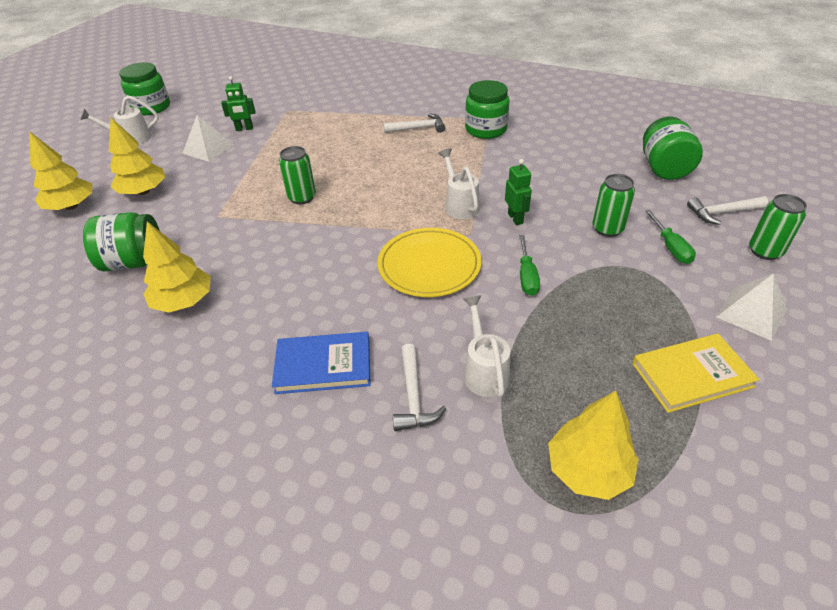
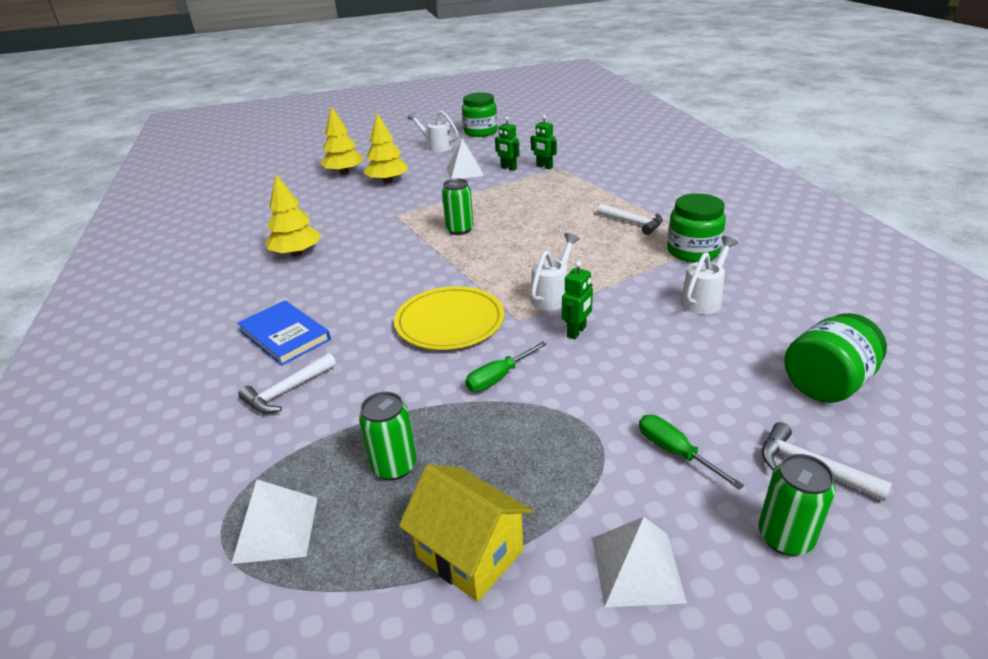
camera: 50 degrees right, 10 degrees down
(134, 262) = (316, 218): green jar -> none
(274, 115) = (544, 167): none -> green robot
(484, 370) = (348, 412): white watering can -> white watering can (704, 299)
(588, 470) = (276, 529): yellow tree -> white pyramid
(607, 229) = (642, 393): green can -> green can (394, 466)
(671, 248) = (674, 451): green screwdriver -> green screwdriver turned 105 degrees clockwise
(691, 375) = (470, 554): yellow book -> yellow house

